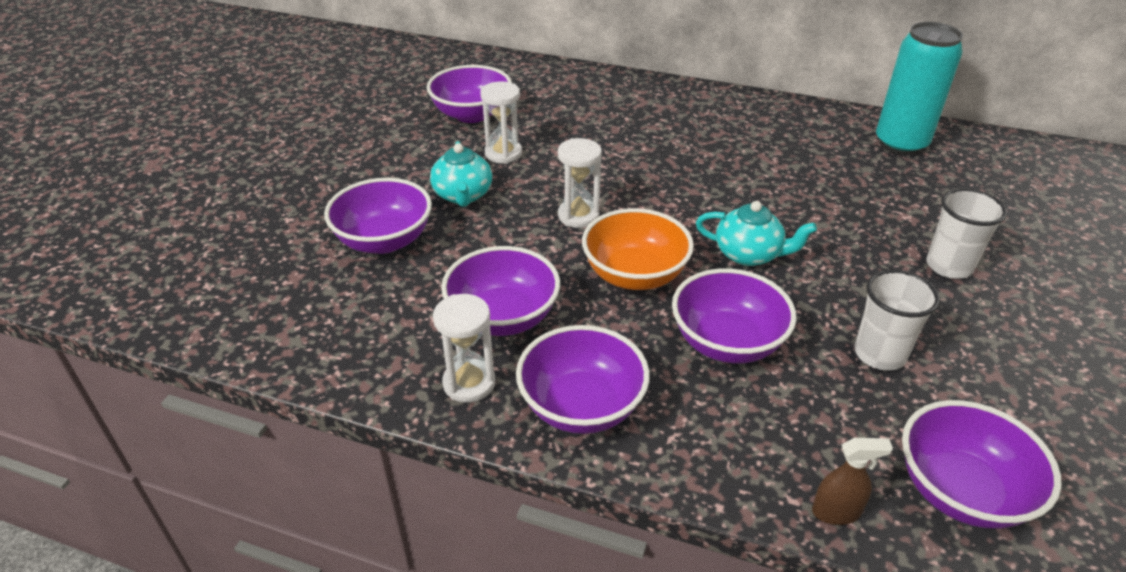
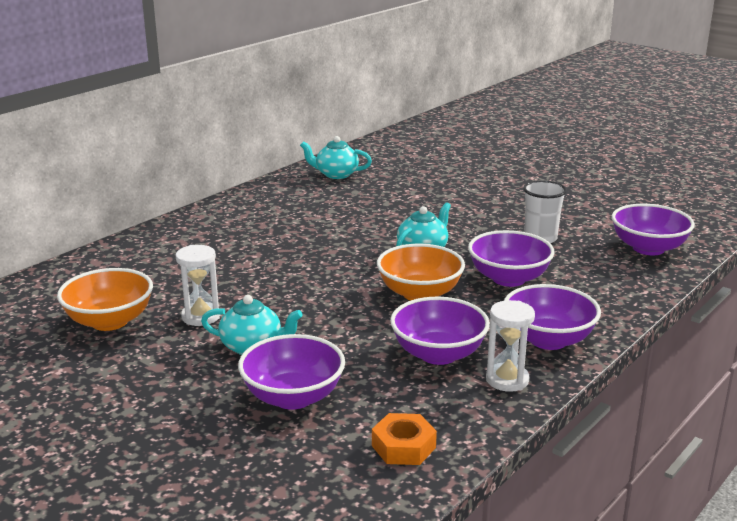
camera: 70 degrees left, 15 degrees down
(317, 328) = (403, 446): none -> orange nut
(471, 114) = (109, 321): purple bowl -> orange bowl
(578, 216) = (328, 300): white hourglass -> none
(836, 512) = (656, 282): brown spray bottle -> none
(900, 144) = (336, 174): turquoise can -> turquoise teapot
(949, 266) = (473, 199): white cup -> none

